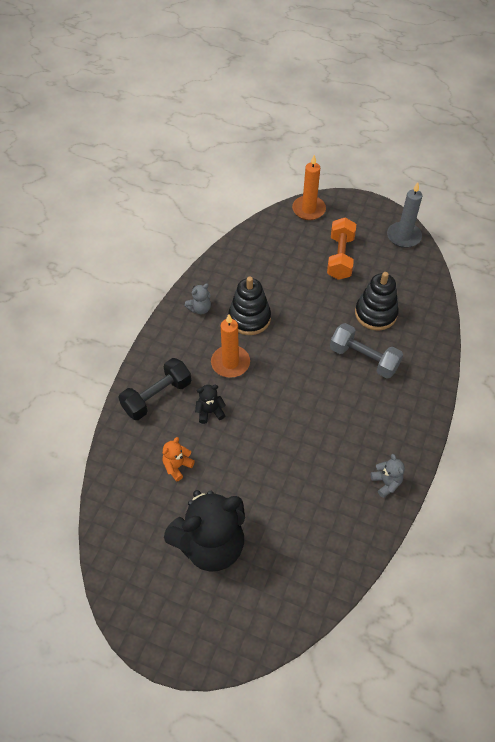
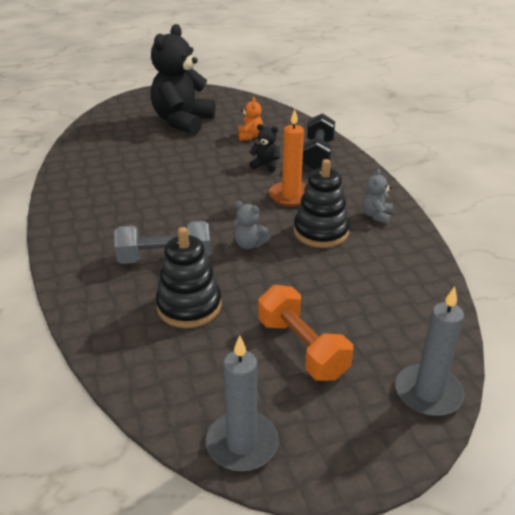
camera: 140 degrees right, 20 degrees down
(210, 412) = (265, 165): black teddy bear -> black teddy bear turned 105 degrees counterclockwise
(308, 209) = (428, 393): orange candle -> grey candle
(386, 483) = (72, 191): grey teddy bear -> grey teddy bear (249, 244)

